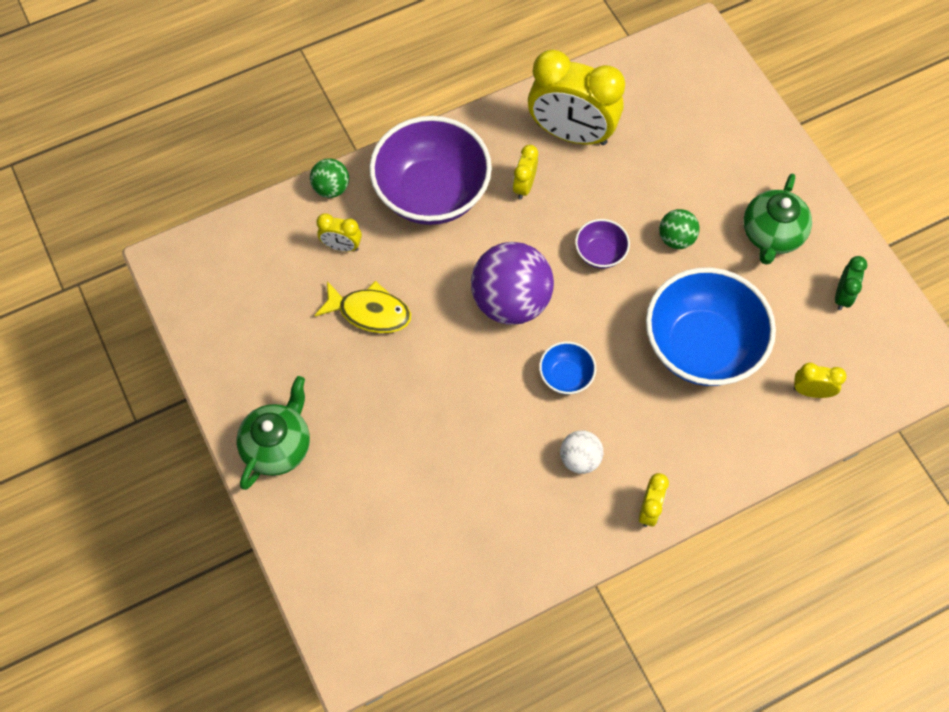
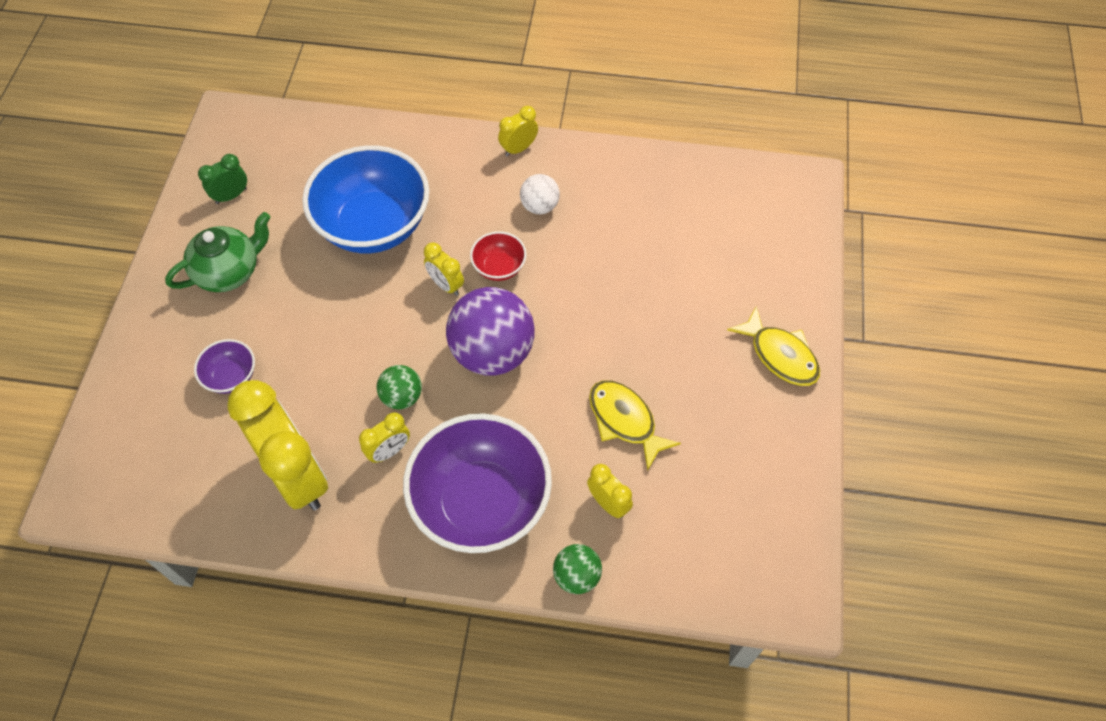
camera: 145 degrees left, 5 degrees down
(278, 446) = (780, 355): green teapot -> yellow fish
(566, 376) = (499, 267): blue bowl -> red bowl
(600, 253) = (381, 345): purple bowl -> purple bowl (231, 376)
(676, 239) = (307, 317): green ball -> green ball (402, 397)
(811, 391) = (328, 151): yellow clock -> yellow clock (446, 285)

